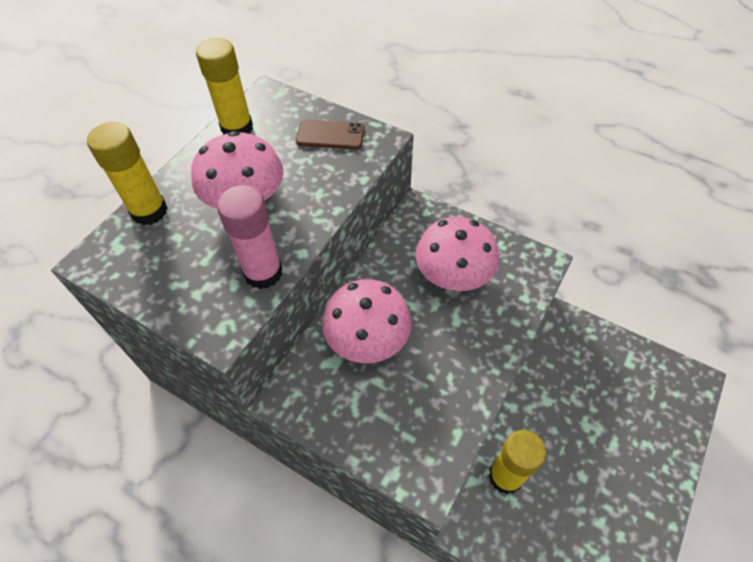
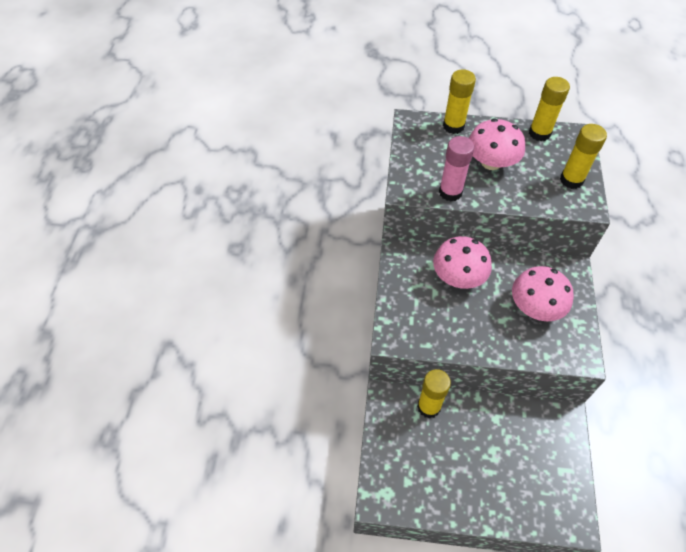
camera: 65 degrees right, 0 degrees up
(330, 135) = (571, 180): brown phone -> yellow glue stick

